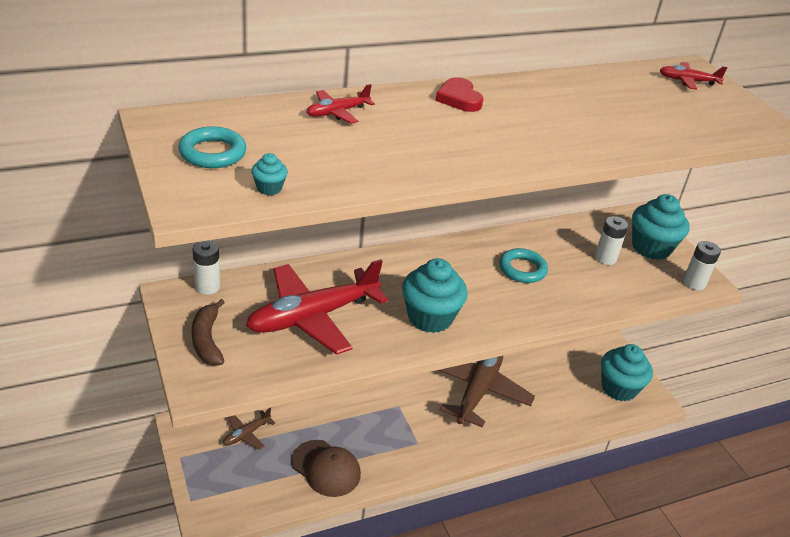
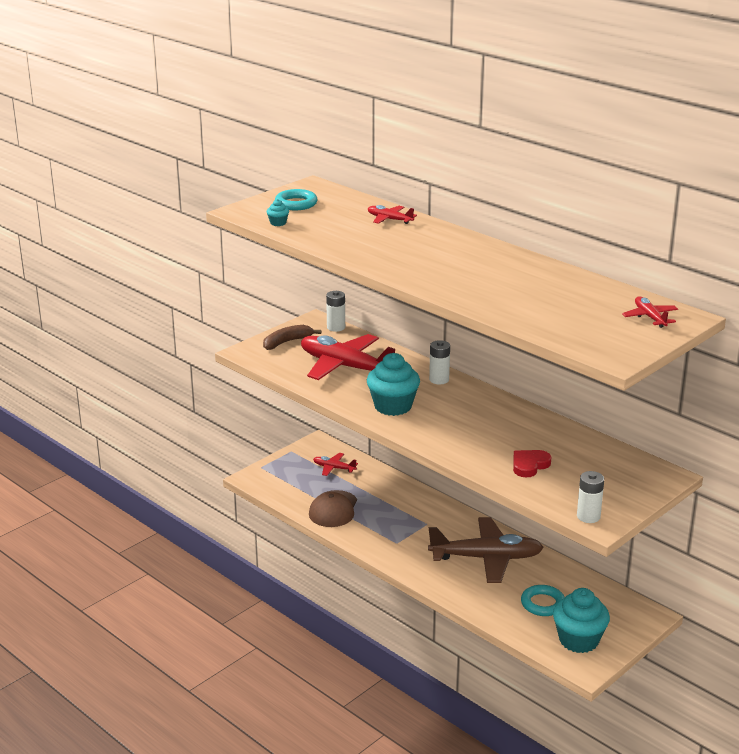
camera: 70 degrees right, 10 degrees down
(246, 434) = (334, 468): brown plane -> red plane
(459, 98) = (467, 246): red heart -> red heart (529, 465)
(522, 269) = (499, 431): turquoise ring -> turquoise ring (542, 604)
(605, 258) = (568, 466): white battery -> white battery (439, 380)
(651, 247) = (617, 487): turquoise cupcake -> none

